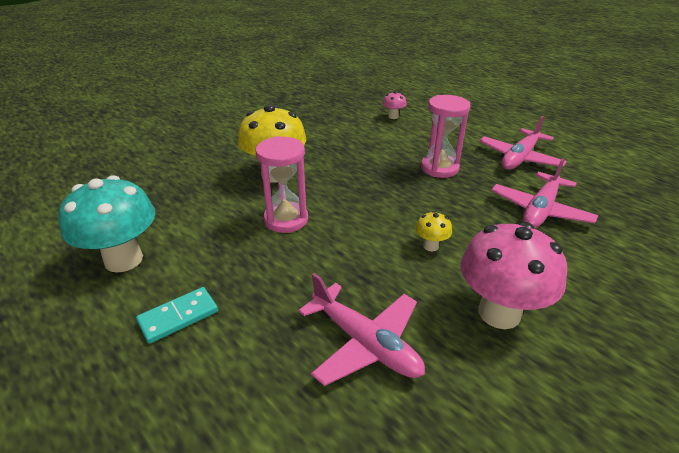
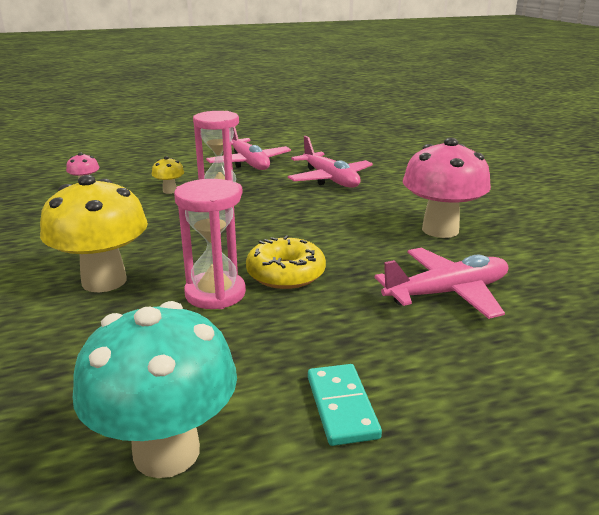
camera: 65 degrees left, 10 degrees down
(334, 241) = (286, 274): none -> yellow donut
(431, 246) = (338, 231): yellow mushroom -> yellow mushroom (170, 191)

